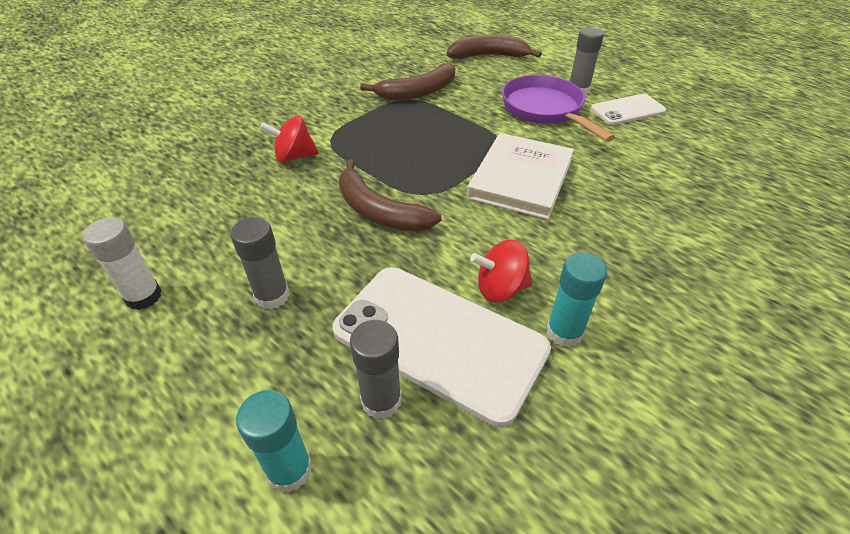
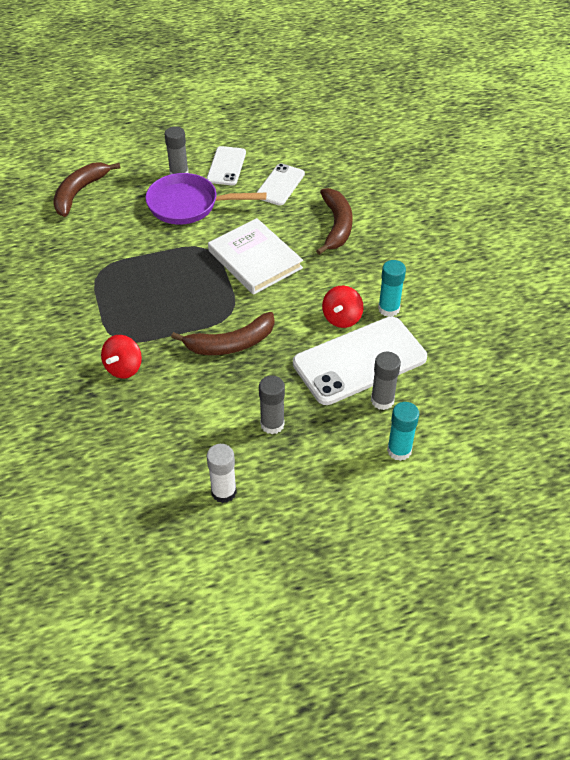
camera: 60 degrees left, 5 degrees up
(418, 92) = (96, 260): brown banana -> brown banana (336, 226)
(652, 152) = (280, 185): none -> white phone

